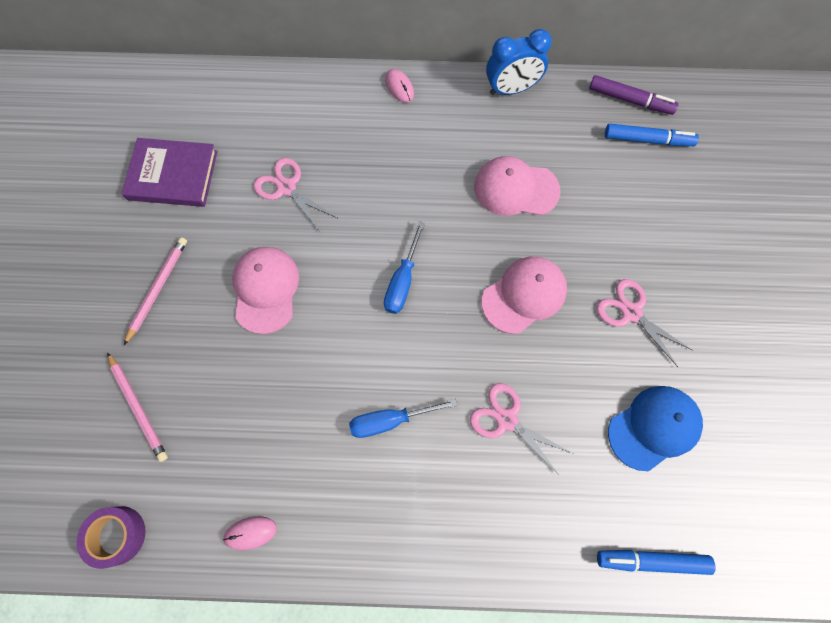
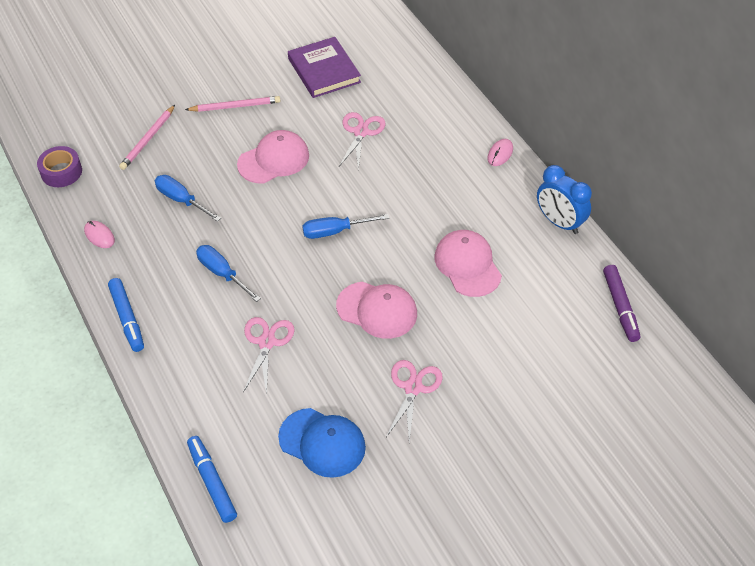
camera: 60 degrees right, 20 degrees down
(257, 414) = (181, 200): none -> blue screwdriver
(647, 140) = (590, 335): blue marker -> blue marker (127, 319)

